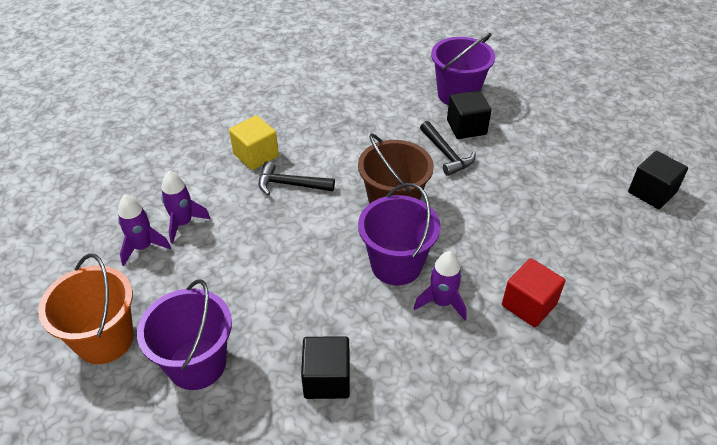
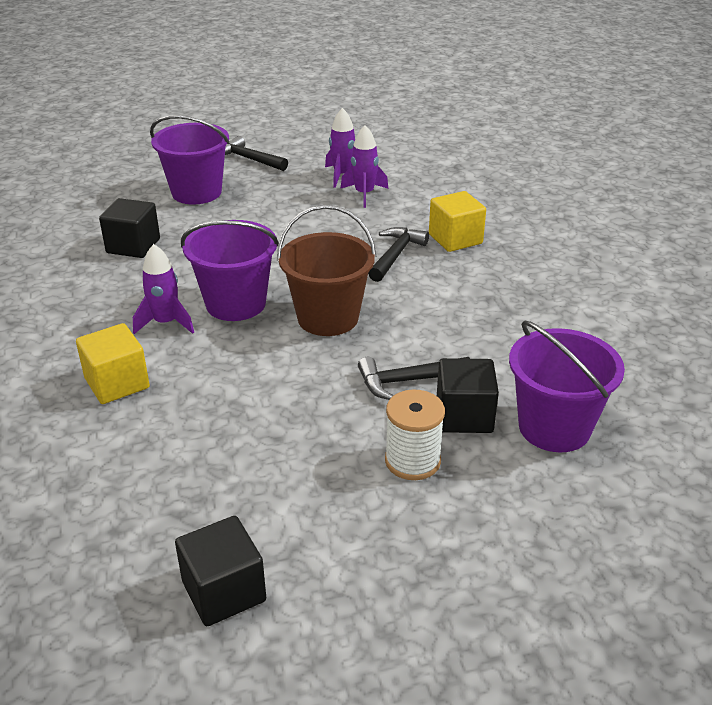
camera: 105 degrees right, 10 degrees down
(105, 339) = (249, 159): orange bucket -> black hammer
(515, 142) = (412, 461): none -> white spool
(529, 305) = (117, 383): red cube -> yellow cube

